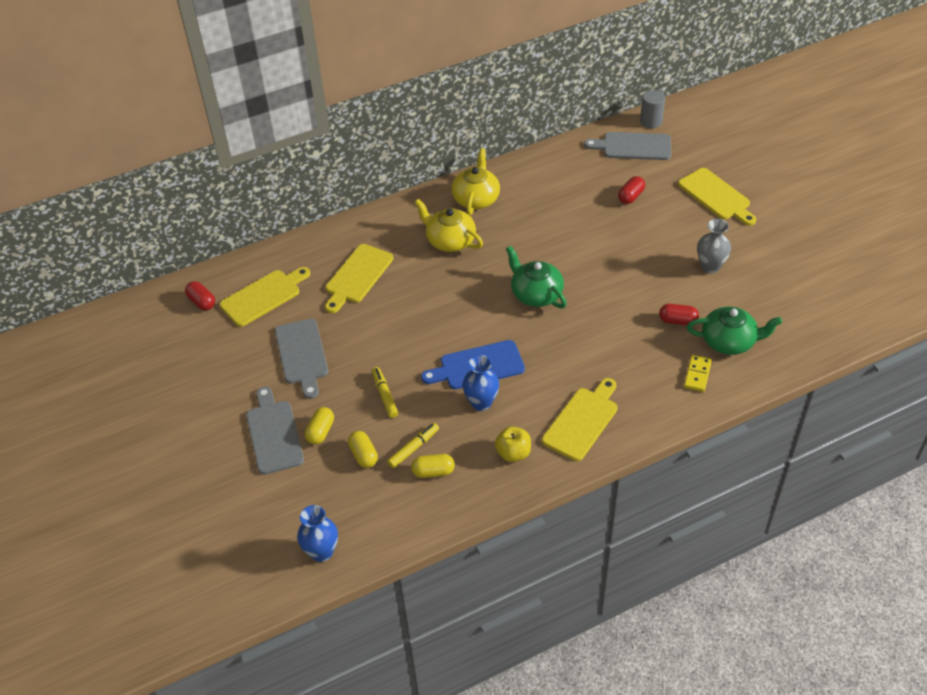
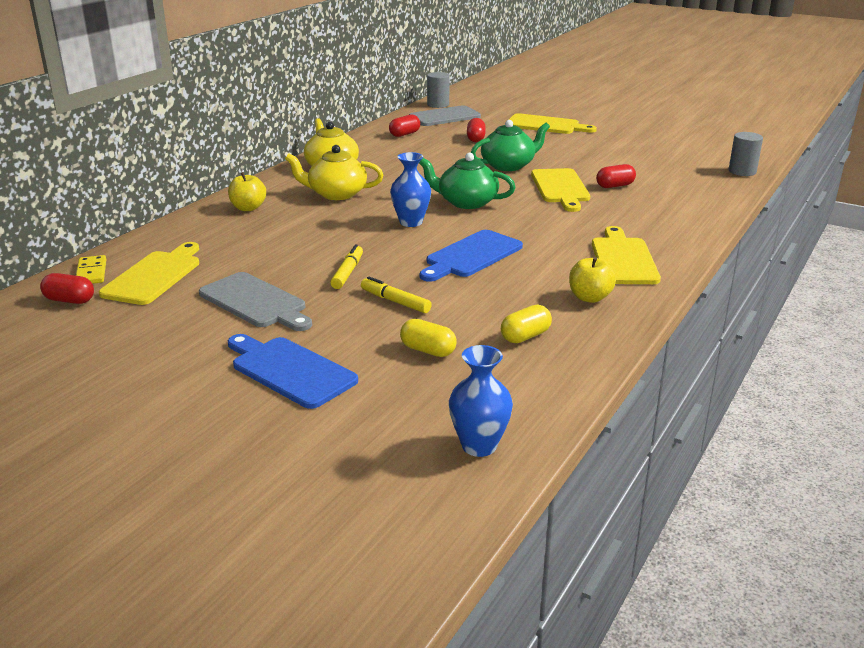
camera: 35 degrees left, 20 degrees down
(273, 434) = (290, 370): grey cutting board -> blue cutting board
(320, 431) = (351, 350): yellow capsule -> none
(357, 276) = (260, 236): yellow cutting board -> yellow cutting board (560, 188)
(375, 235) = (248, 208): none -> yellow apple
(413, 448) = (479, 327): yellow marker -> yellow marker (347, 273)
(481, 403) = (508, 276): blue vase -> blue vase (411, 222)
(576, 165) = (404, 134): none -> red capsule
(697, 374) = (677, 207): yellow domino -> yellow domino (91, 273)
(710, 266) = (596, 155): grey vase -> none
(729, 341) = (673, 185): green teapot -> green teapot (508, 165)
(817, 347) = (742, 171): none -> grey cylinder

